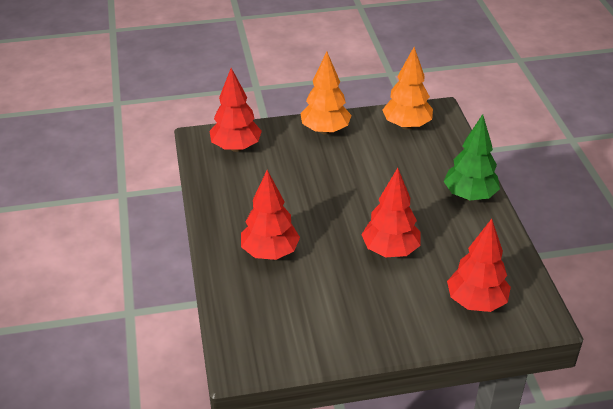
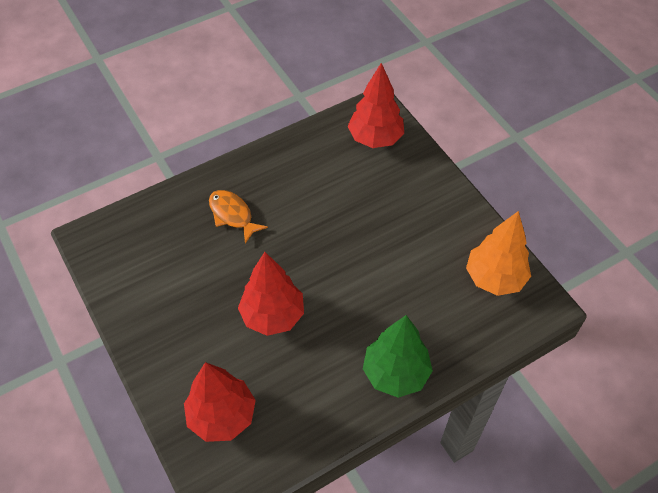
camera: 70 degrees right, 15 degrees up
(270, 252) = (232, 215): red tree -> orange fish
(325, 130) = (443, 203): orange tree -> none

